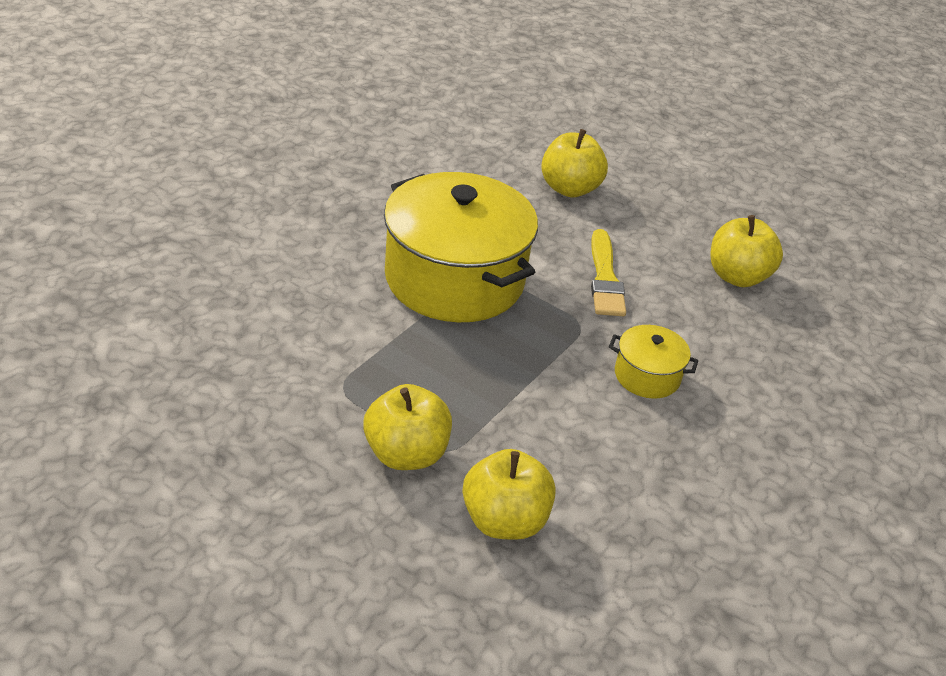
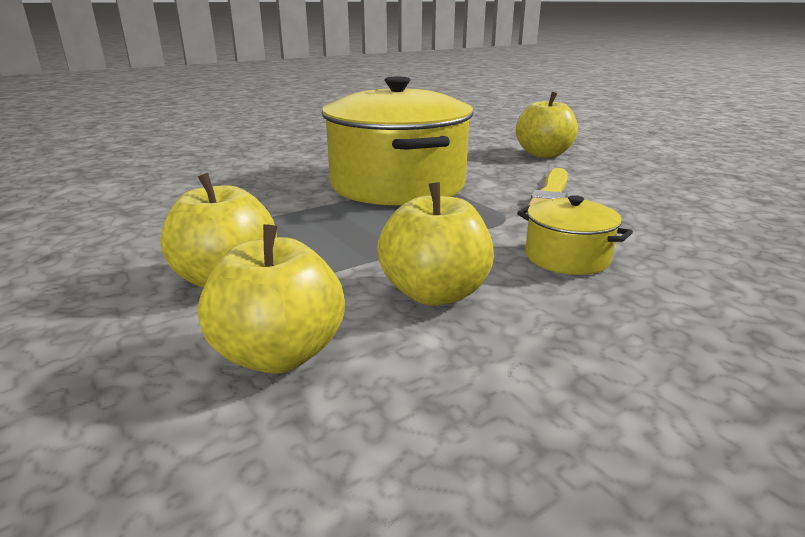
camera: 25 degrees right, 15 degrees down
(737, 276) = (708, 206): yellow apple -> yellow apple (435, 293)

